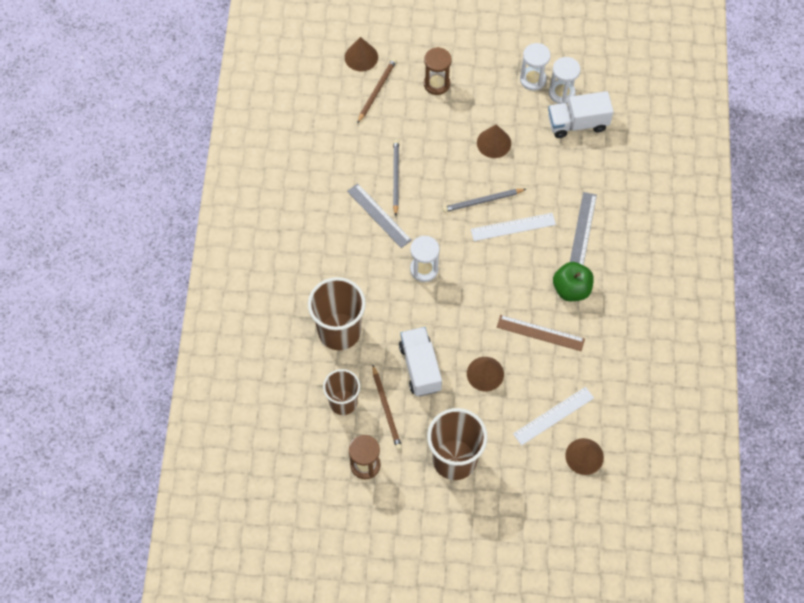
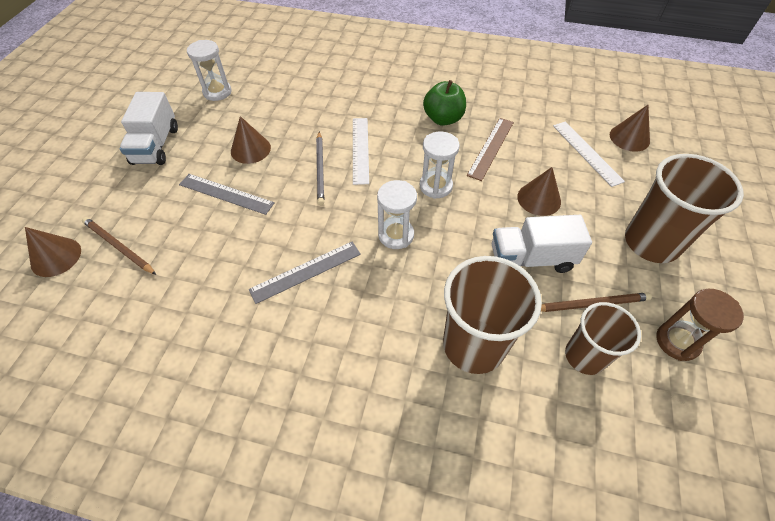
camera: 80 degrees left, 10 degrees down
(395, 177) = (256, 245): grey pencil -> none
(436, 84) = (146, 186): brown hourglass -> none
(533, 79) = (189, 109): white hourglass -> white hourglass (435, 186)
(577, 123) = (258, 87): white truck -> white truck (156, 146)
(583, 230) = (378, 101): grey ruler -> grey ruler (226, 193)

